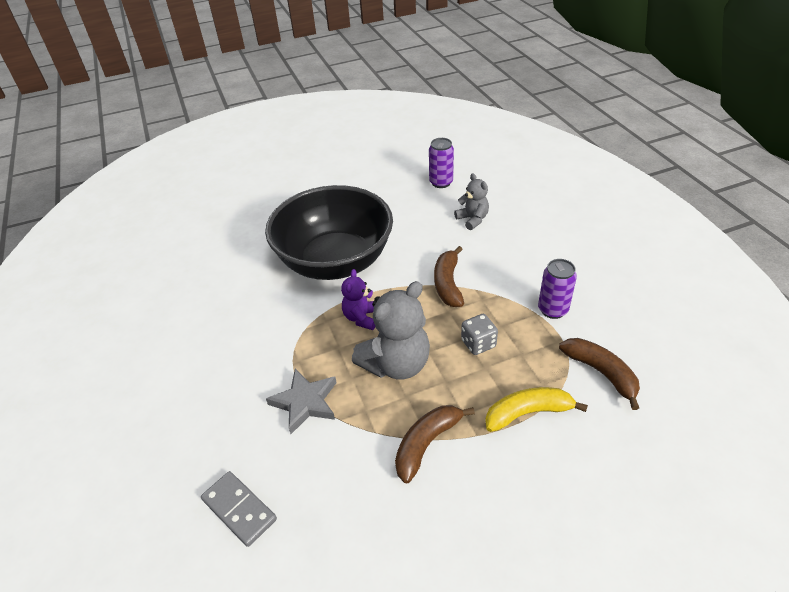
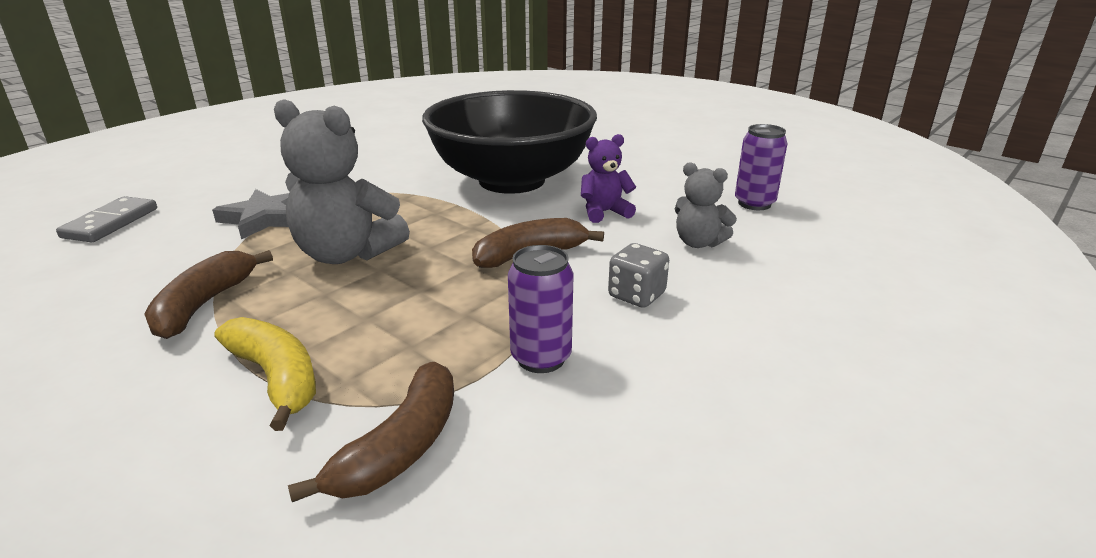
camera: 60 degrees right, 15 degrees down
(361, 318) = (421, 216): purple teddy bear -> purple teddy bear (604, 212)
(427, 444) = (204, 304): brown banana -> brown banana turned 90 degrees counterclockwise
(472, 219) = (698, 243): grey teddy bear -> grey teddy bear turned 90 degrees clockwise
(478, 343) = (415, 303): grey dice -> grey dice (636, 295)

